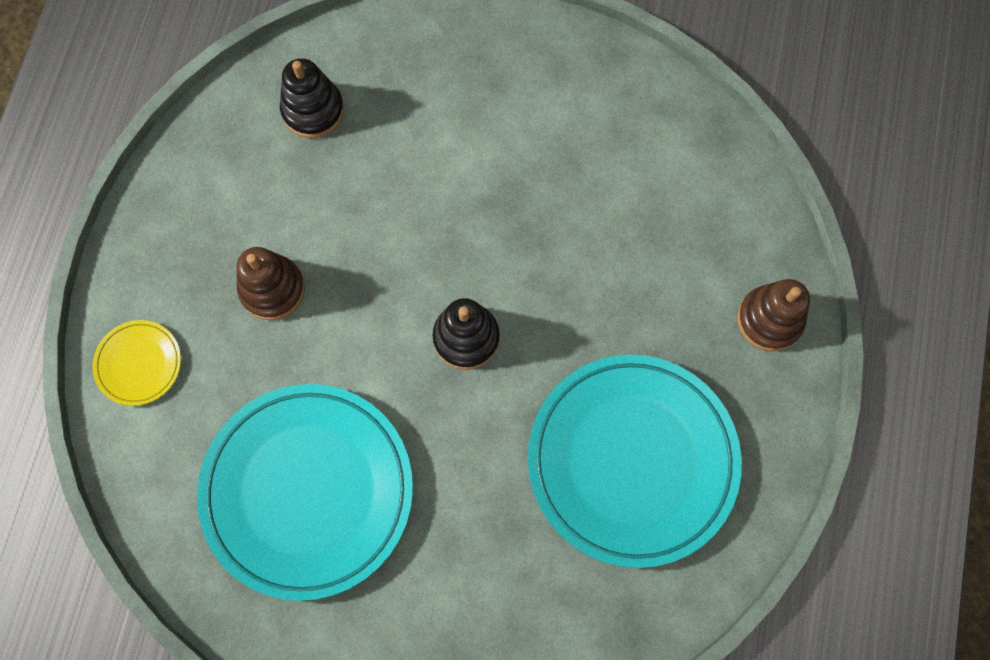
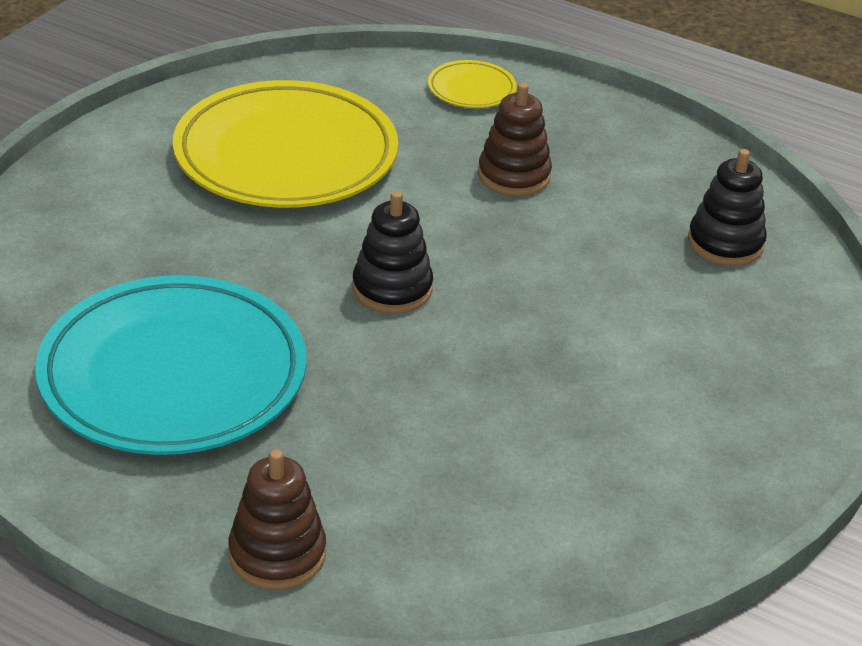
camera: 105 degrees right, 35 degrees down
(308, 491) = (286, 155): turquoise plate -> yellow plate

